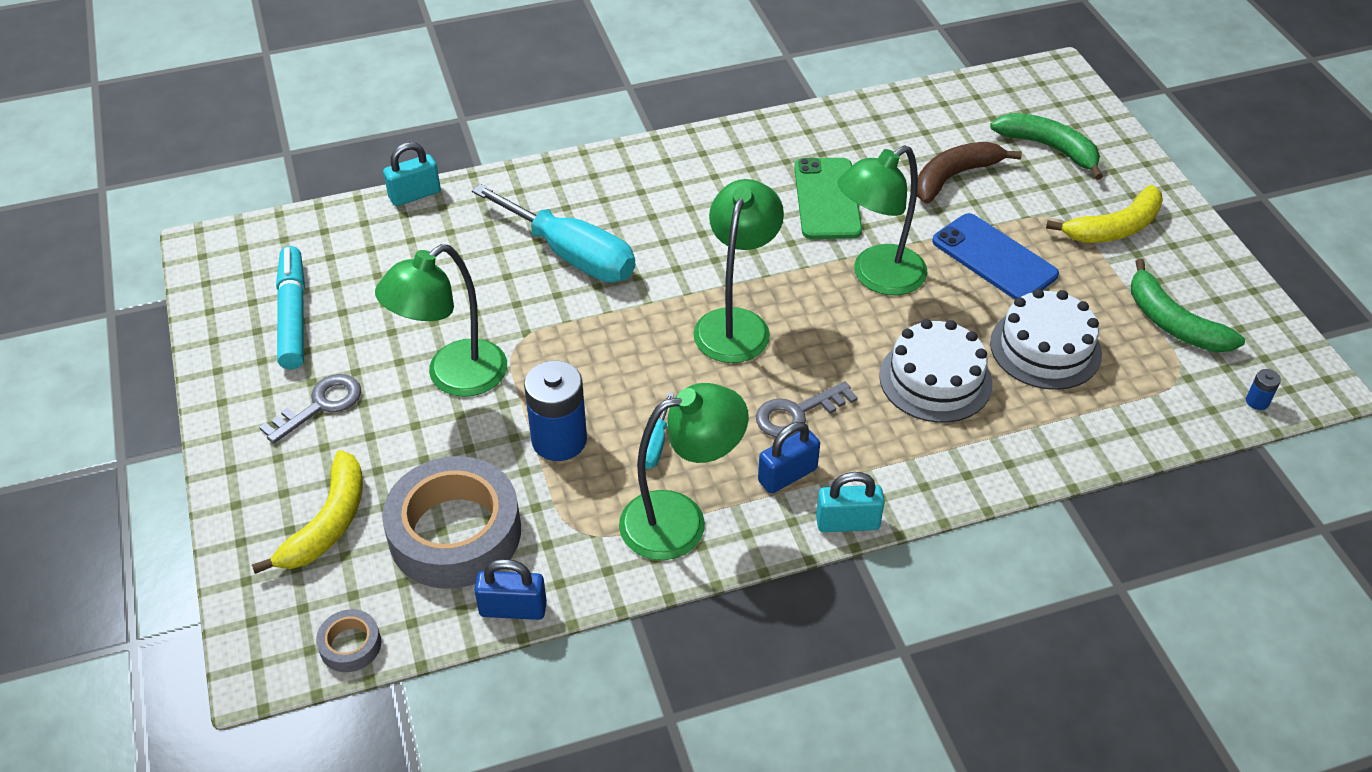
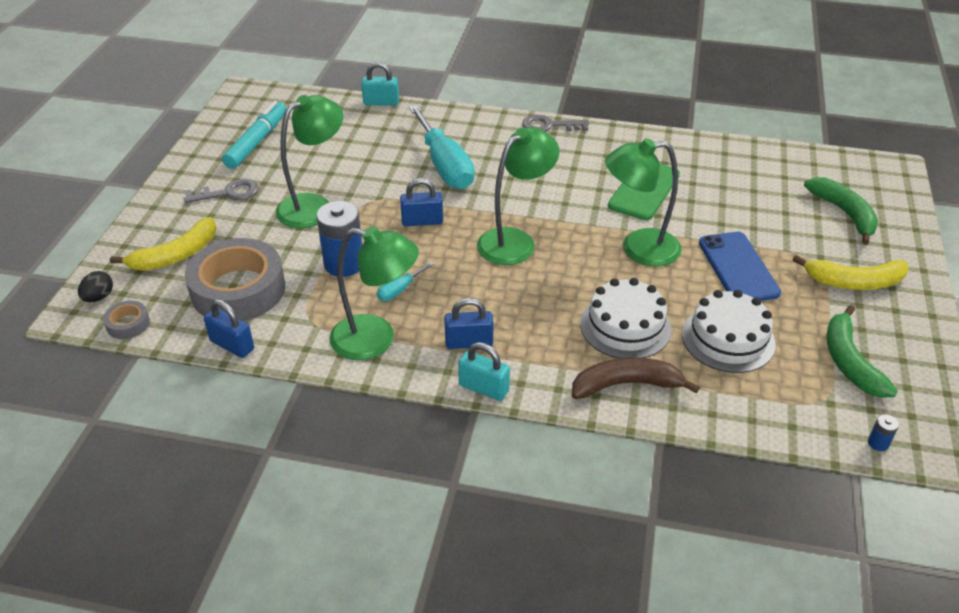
camera: 30 degrees right, 5 degrees down
(274, 628) = (99, 297): none -> black egg
(453, 377) = (314, 206): green lamp -> green lamp turned 150 degrees clockwise
(607, 342) = (422, 221): none -> blue padlock
(797, 413) = (508, 309): grey key -> grey key (549, 126)
(954, 177) = (751, 207): brown banana -> brown banana (626, 385)

